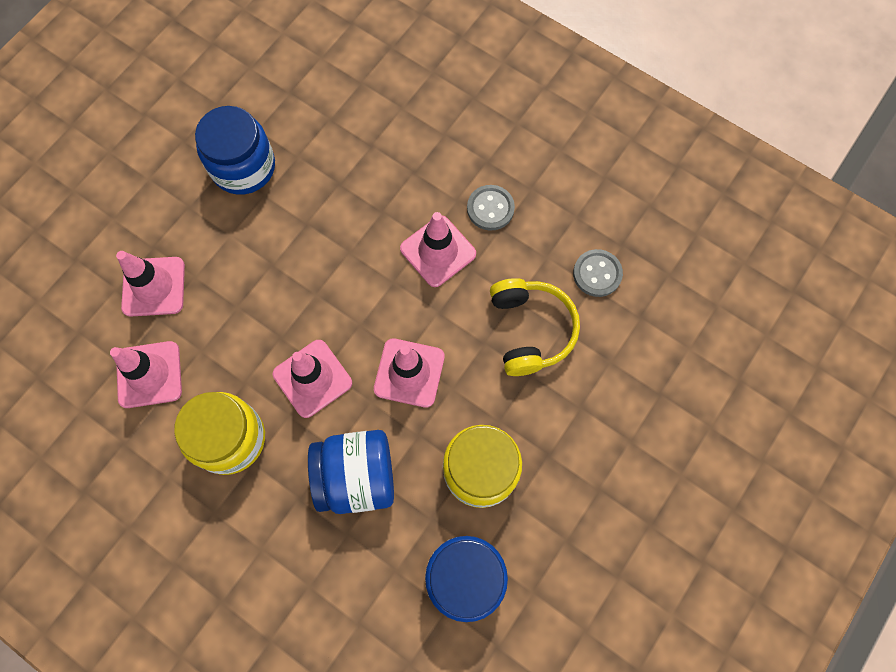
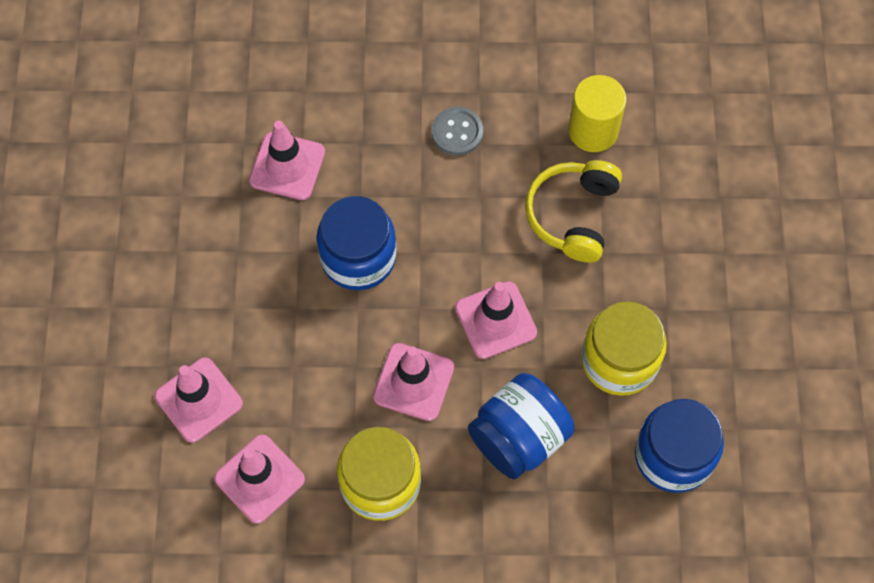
camera: 35 degrees left, 5 degrees down
(243, 167) = (196, 238): blue jar -> blue jar (358, 257)
(438, 251) = (439, 199): pink traffic cone -> pink traffic cone (287, 166)
(530, 330) = (572, 215): yellow headphones -> yellow headphones turned 120 degrees counterclockwise
(597, 274) = (593, 130): grey button -> yellow cylinder

